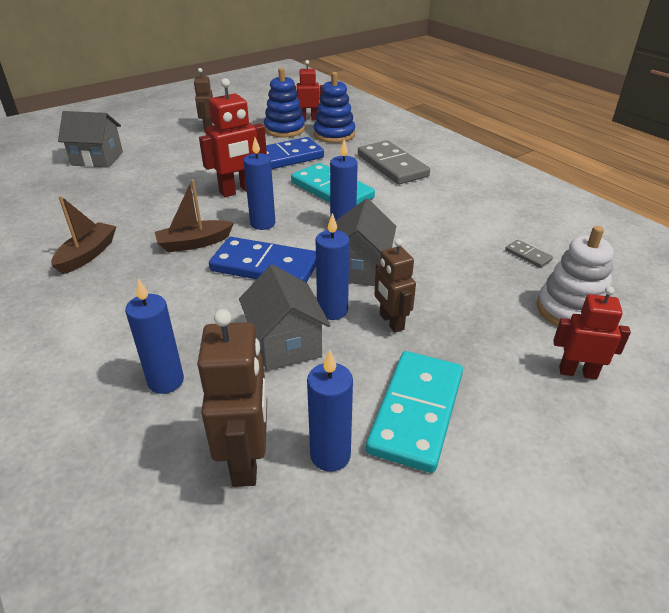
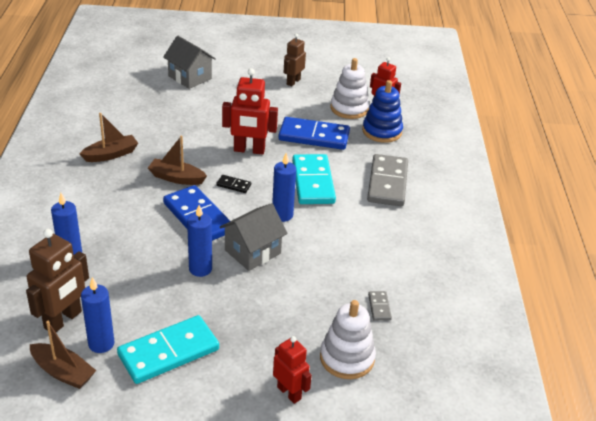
camera: 35 degrees right, 0 degrees up
(262, 223) = (233, 185): blue candle -> black domino
(284, 129) = (349, 108): blue stacking toy -> white stacking toy
(285, 344) = (150, 273): grey house -> none
(328, 525) = (63, 372): none -> brown boat
(391, 322) = (224, 296): brown robot -> none

